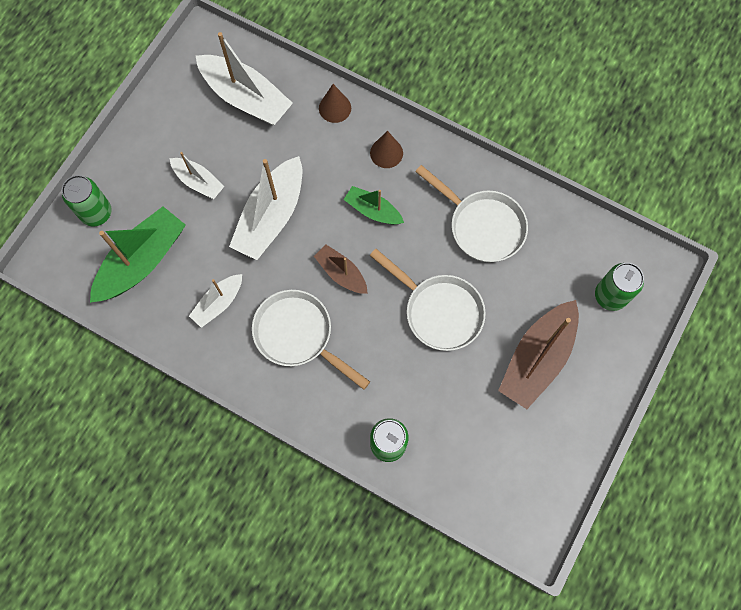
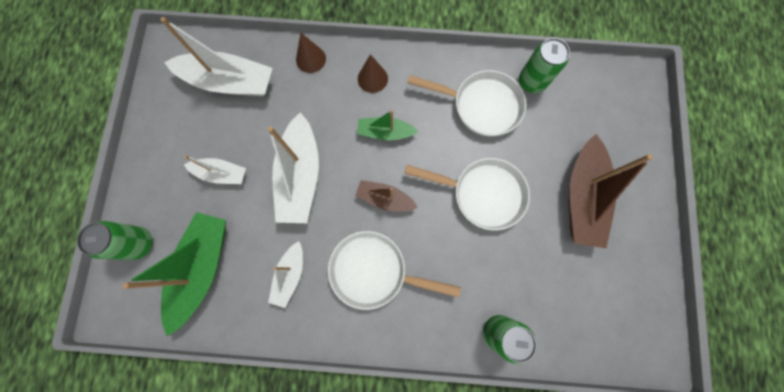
camera: 25 degrees left, 5 degrees up
(610, 296) = (611, 118): green can -> green can (532, 81)

